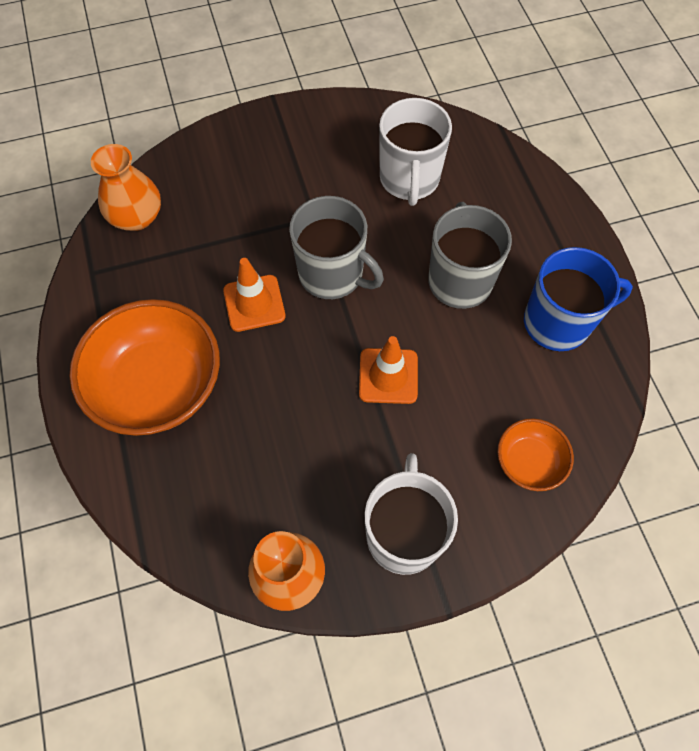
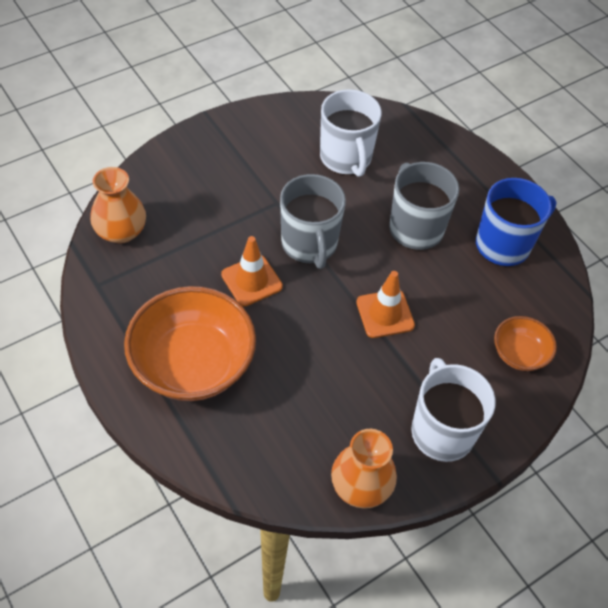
camera: 20 degrees left, 10 degrees down
(332, 274) = (309, 244): grey mug -> grey mug turned 60 degrees clockwise

